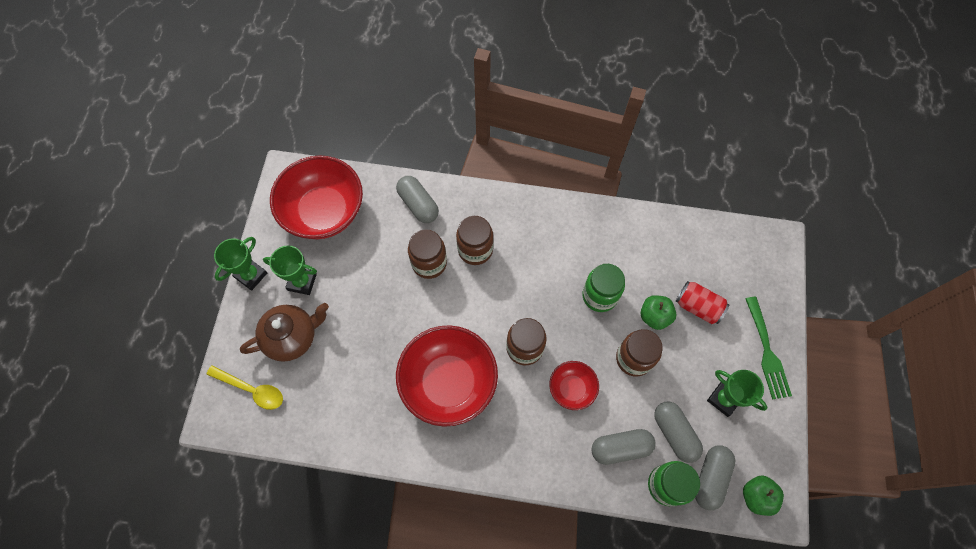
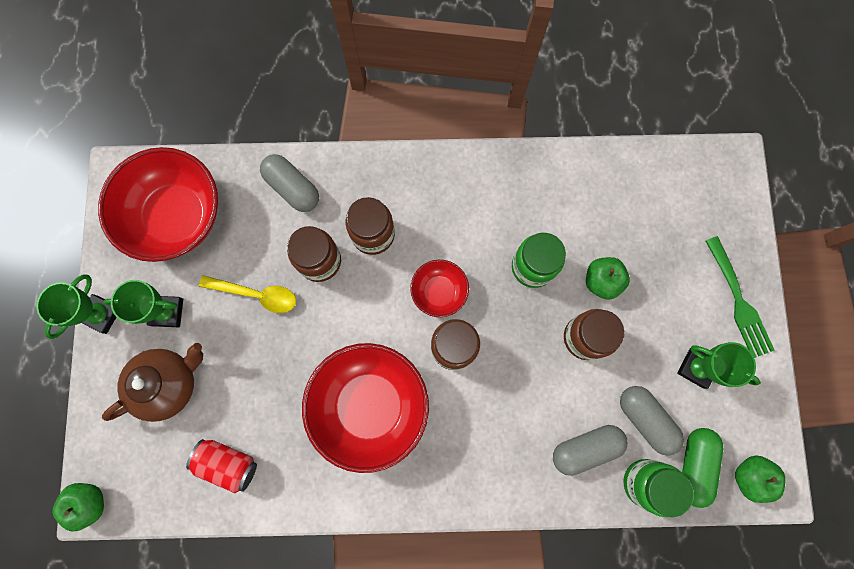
camera: 10 degrees left, 10 degrees up
(211, 419) = (90, 502): none -> green apple
(251, 390) = (132, 458): yellow spoon -> yellow spoon (256, 294)
(572, 388) = (517, 387): red bowl -> red bowl (439, 292)
(698, 307) = (651, 260): red can -> red can (228, 463)
(710, 478) = (694, 465): grey capsule -> green capsule

